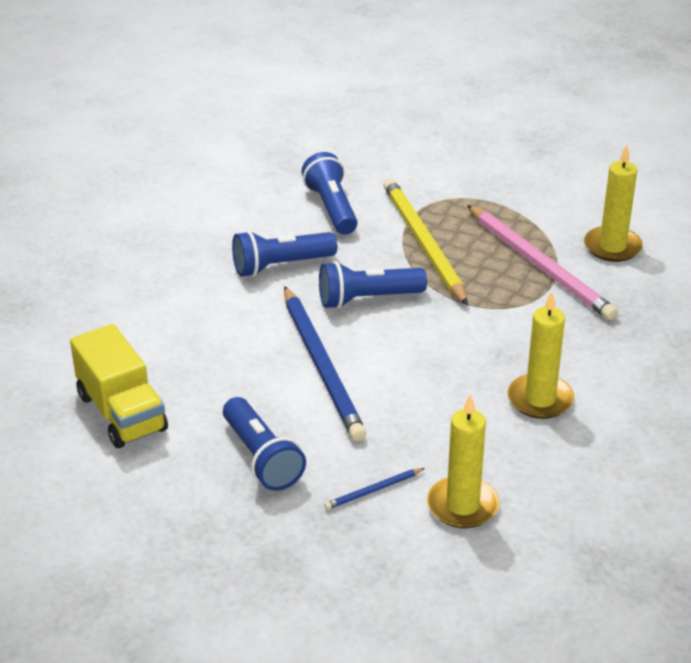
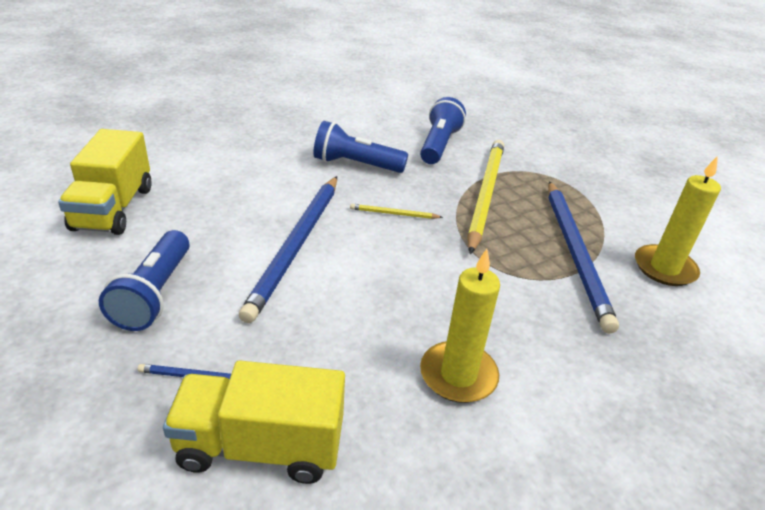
camera: 30 degrees right, 0 degrees up
(367, 299) = (393, 214): blue flashlight -> yellow pencil
(462, 505) = (260, 446): yellow candle -> yellow truck
(540, 266) = (575, 253): pink pencil -> blue pencil

